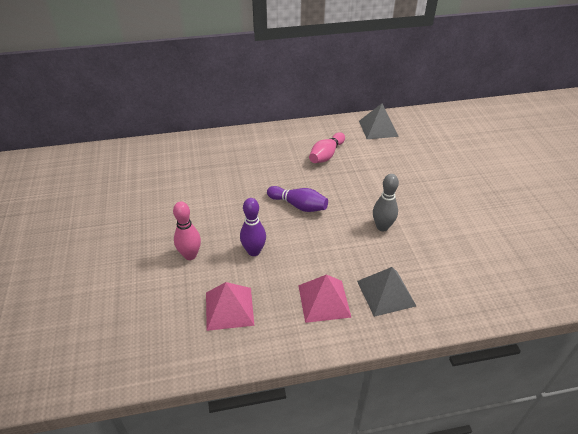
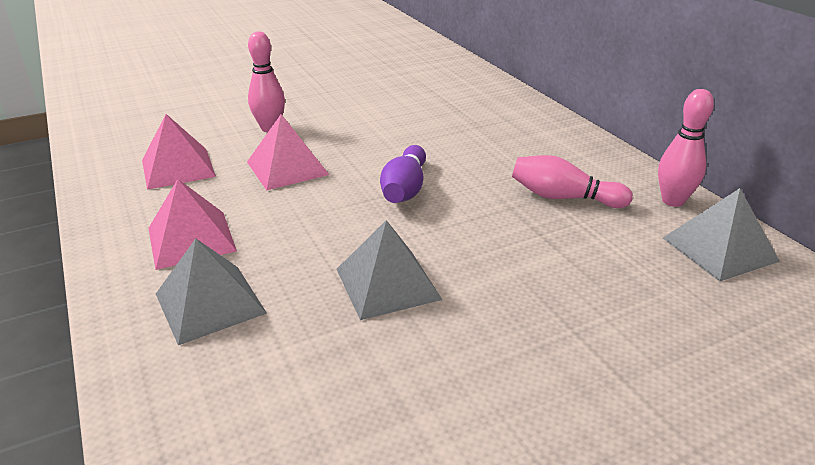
camera: 75 degrees right, 10 degrees down
(254, 251) = (287, 168): purple bowling pin -> pink pyramid
(339, 126) = (673, 201): none -> pink bowling pin
(382, 227) = (387, 283): grey bowling pin -> grey pyramid

